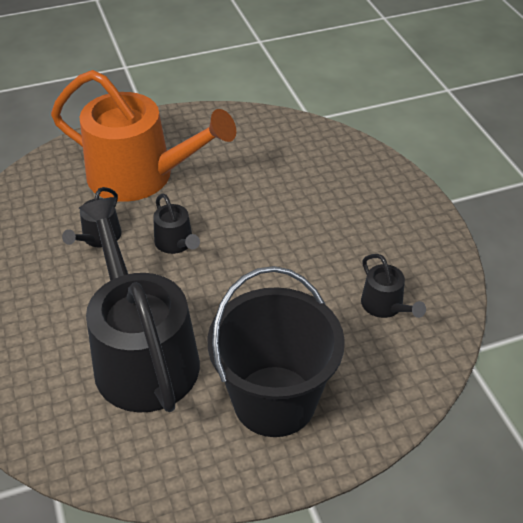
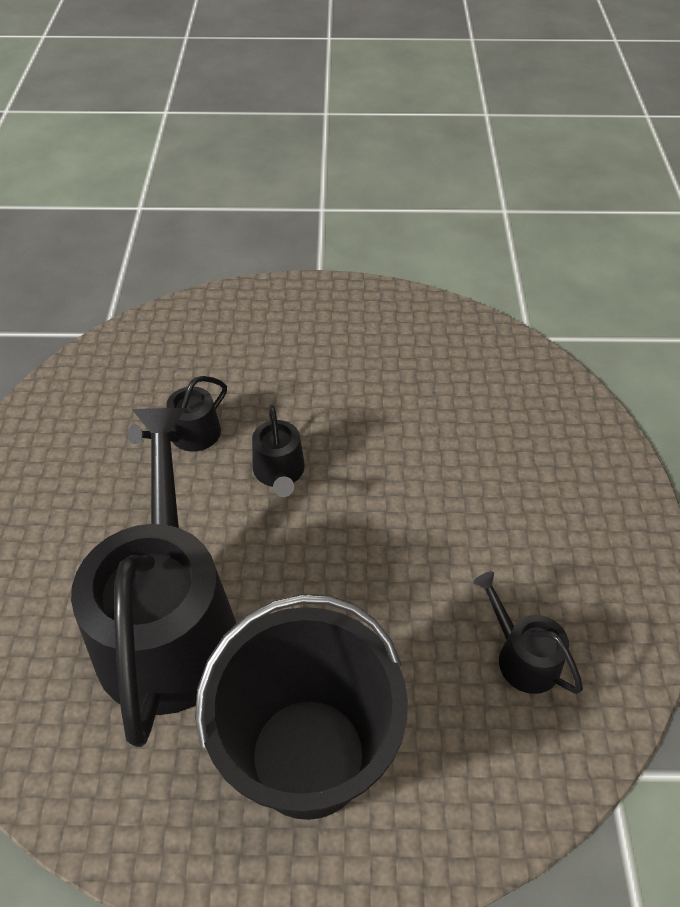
camera: 20 degrees right, 5 degrees up
(140, 176) = (275, 363): orange watering can -> none
(385, 306) = (522, 656): black watering can -> black watering can turned 150 degrees clockwise

